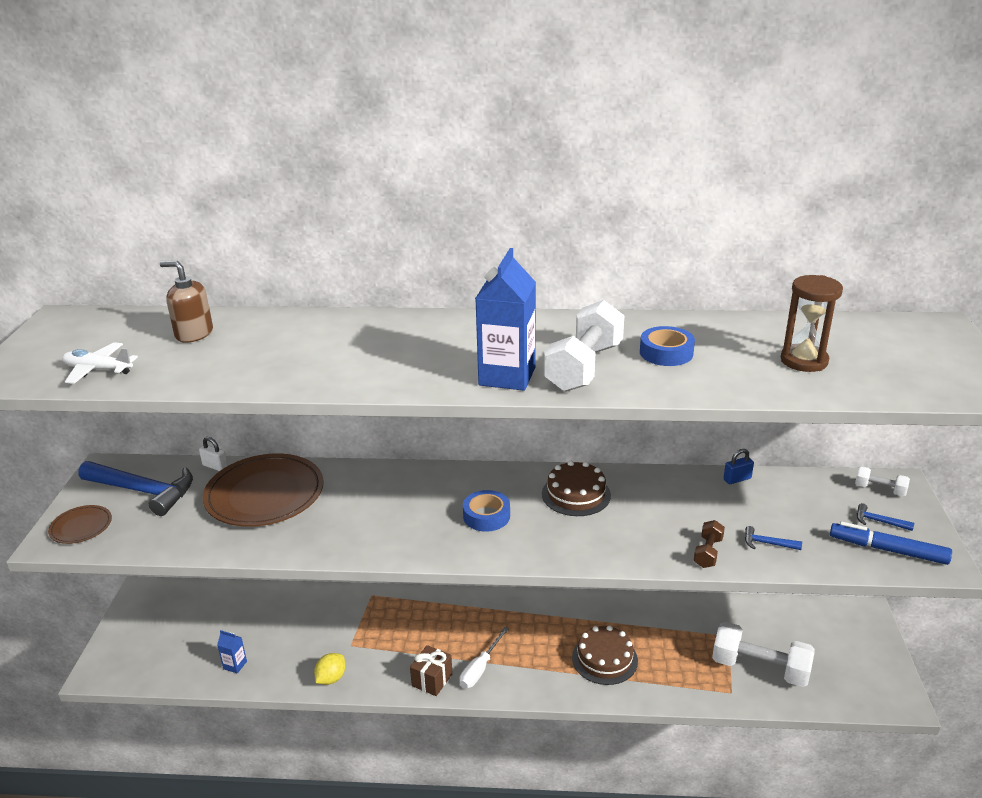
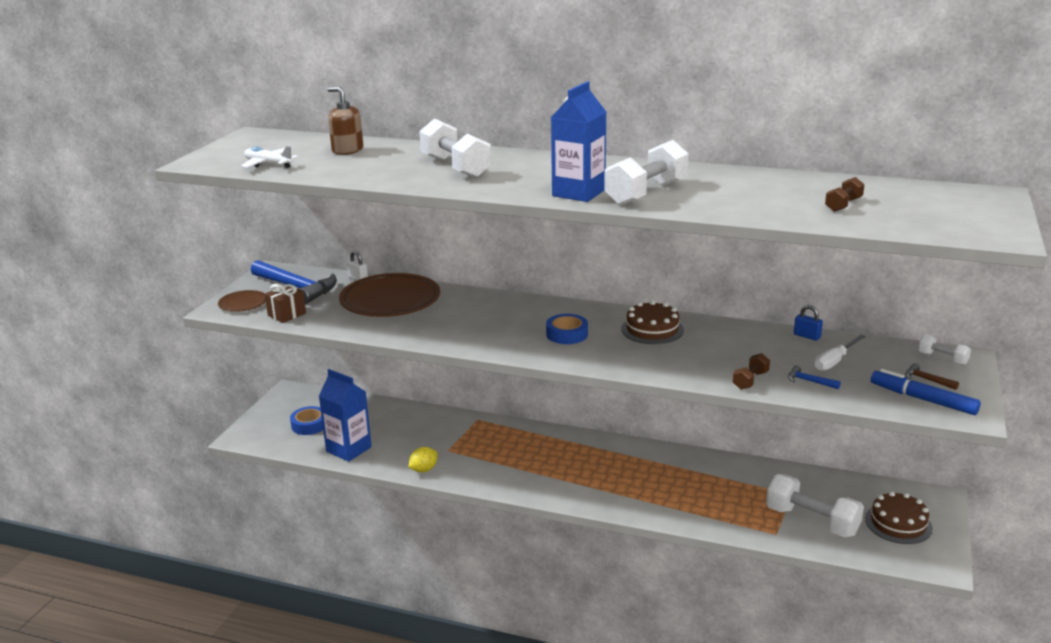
camera: 15 degrees right, 5 degrees down
(235, 665) = (349, 449): blue carton -> blue carton, size x2.21
(341, 349) = (455, 167): none -> white dumbbell
(432, 680) = (508, 483): brown gift -> brown gift (287, 314)
(480, 669) = (552, 482): white screwdriver -> white screwdriver (834, 361)
(604, 659) = (667, 492): brown cake -> brown cake (898, 523)
(666, 353) = (723, 190): blue tape -> blue tape (309, 425)
(737, 479) = (807, 336): blue padlock -> blue padlock turned 45 degrees clockwise
(804, 361) = (843, 205): brown hourglass -> brown dumbbell
(879, 521) = (927, 380): blue hammer -> brown hammer

